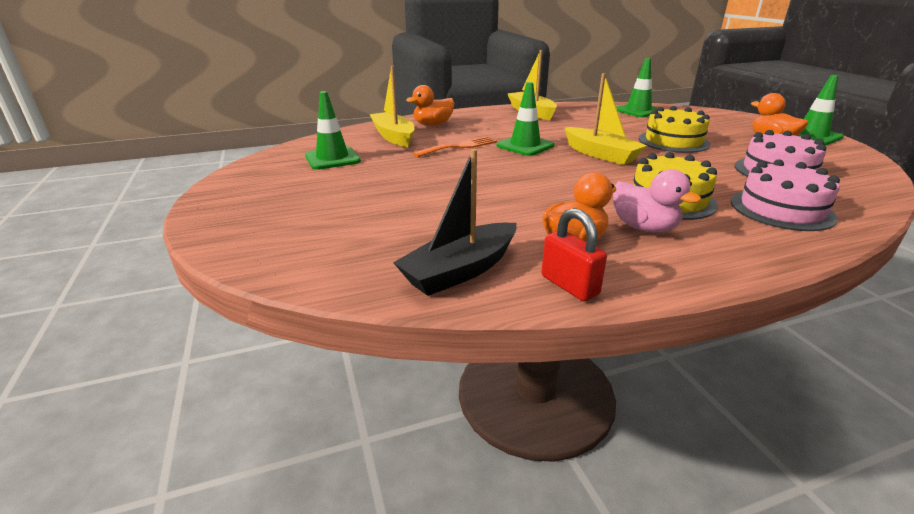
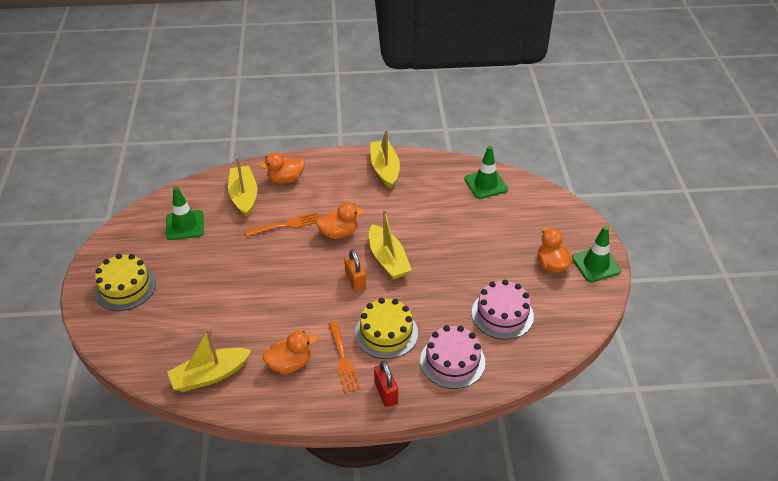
camera: 15 degrees right, 15 degrees up
(460, 270) = (210, 375): black boat -> yellow boat
(525, 146) = (338, 233): green traffic cone -> orange duck
(569, 285) = (260, 401): red padlock -> red padlock (386, 393)
(581, 170) = (355, 281): none -> orange padlock
(643, 227) = (343, 360): pink duck -> orange fork
(673, 141) = (465, 250): yellow cake -> yellow cake (125, 287)

